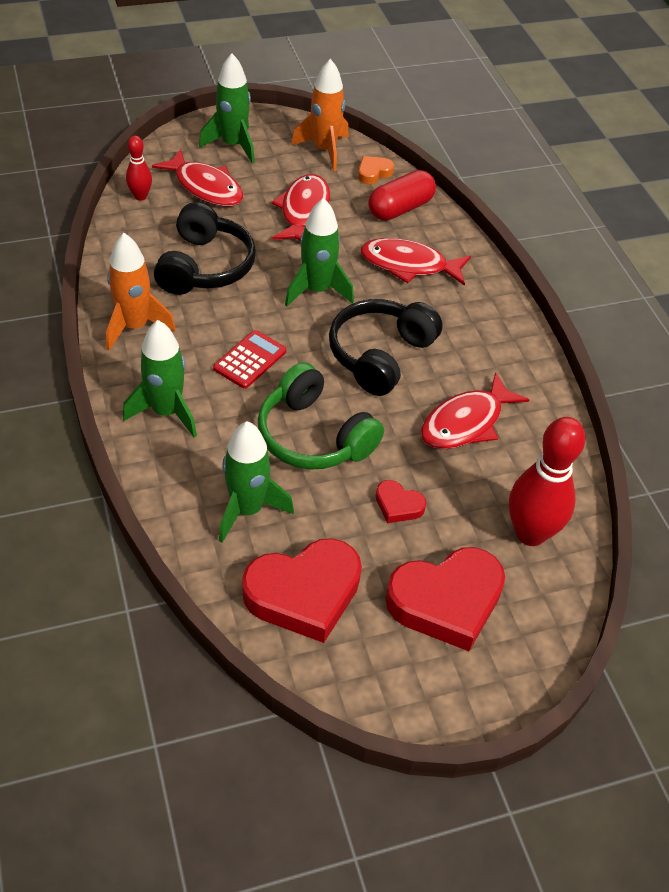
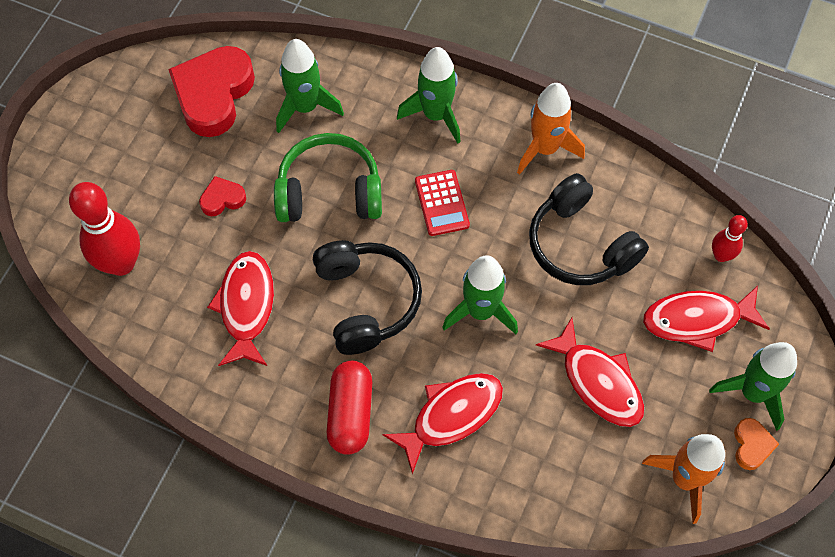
camera: 135 degrees right, 15 degrees up
(373, 173) = (611, 499): orange heart -> orange heart (751, 445)
(400, 208) = (536, 477): red capsule -> red capsule (350, 413)
(446, 601) = (129, 168): red heart -> none

